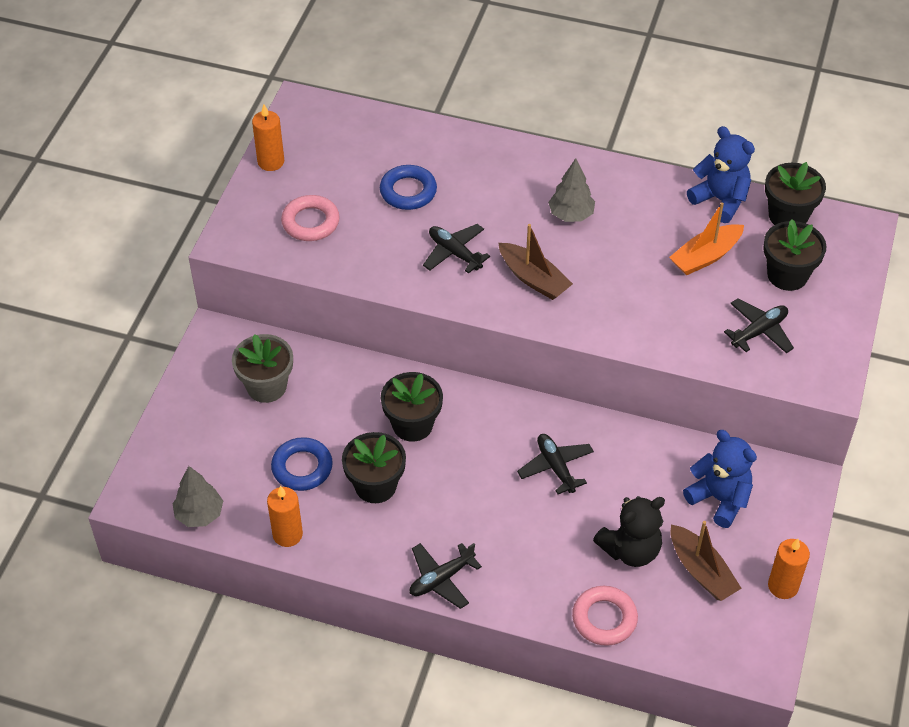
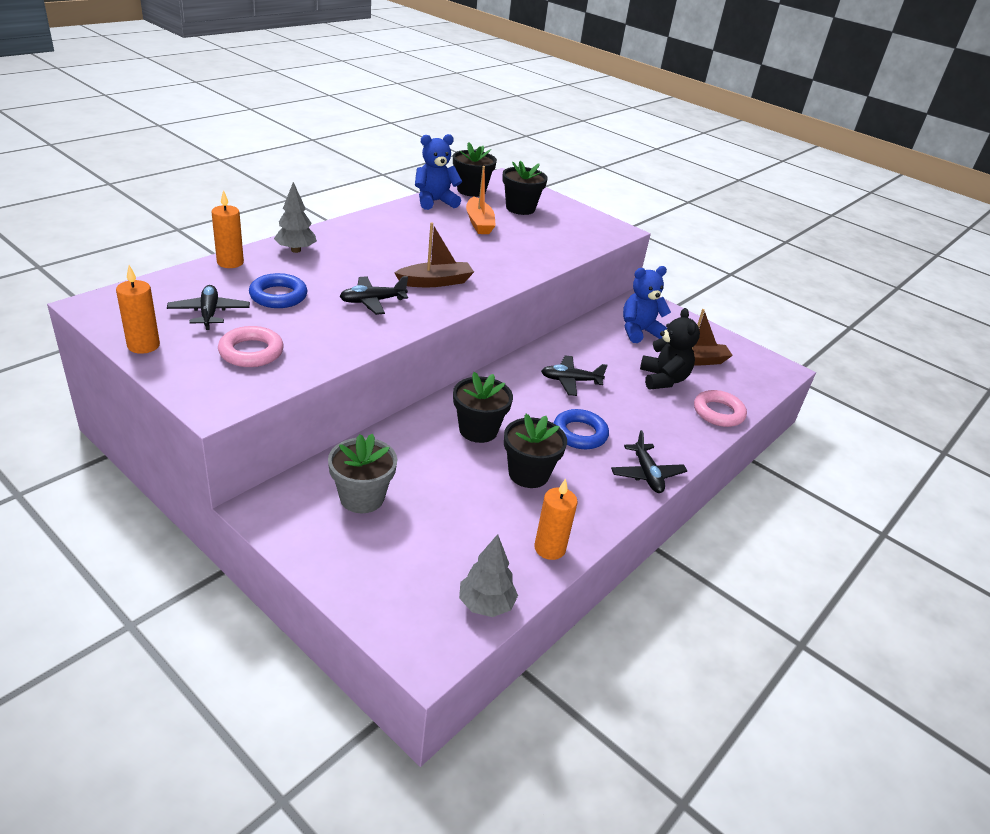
camera: 70 degrees left, 15 degrees down
(302, 467) = (477, 510): blue ring -> blue ring (579, 433)
(571, 215) = (388, 247): grey tree -> grey tree (296, 250)
(759, 331) = (559, 232): black plane -> black plane (209, 313)
(783, 586) = (720, 338): orange candle -> orange candle (230, 262)

